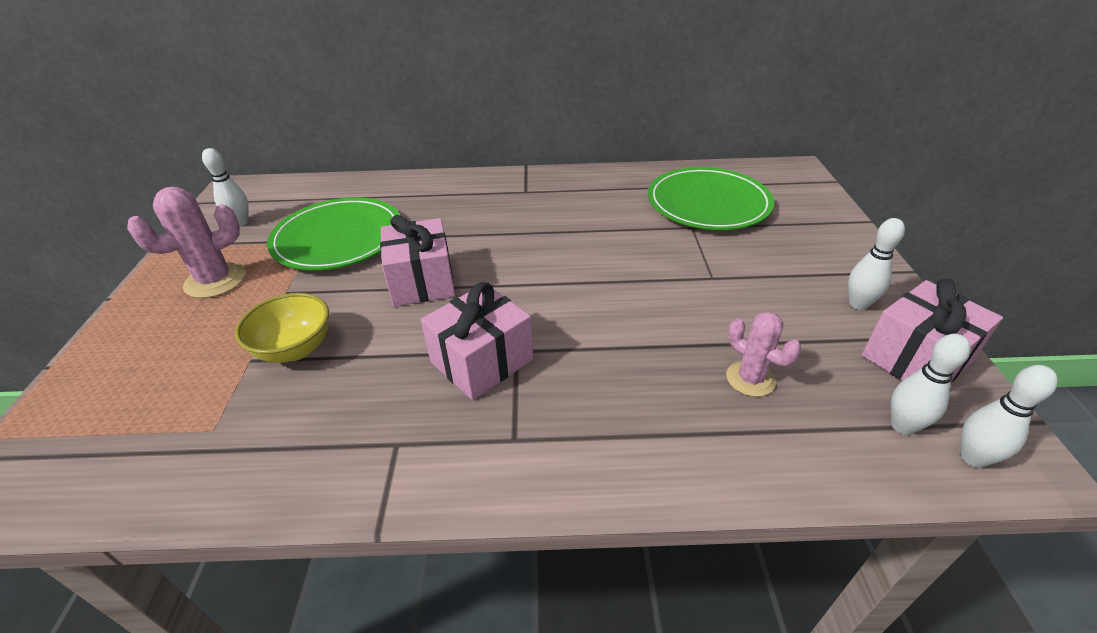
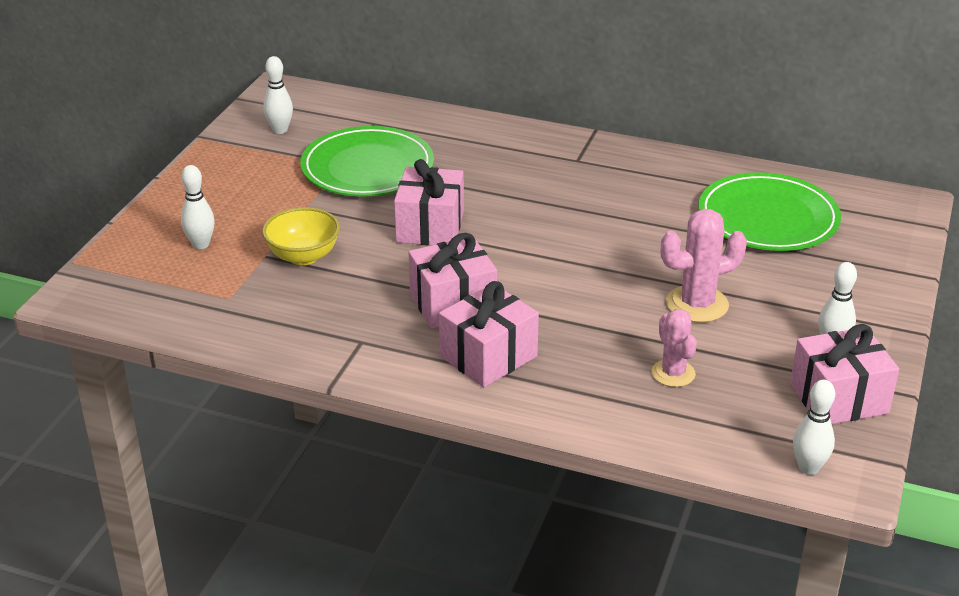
camera: 20 degrees right, 5 degrees down
(215, 281) = (248, 183): pink cactus -> pink cactus (697, 304)
(552, 418) = (488, 356): none -> pink gift
(902, 426) = (773, 435): white bowling pin -> white bowling pin (201, 244)

